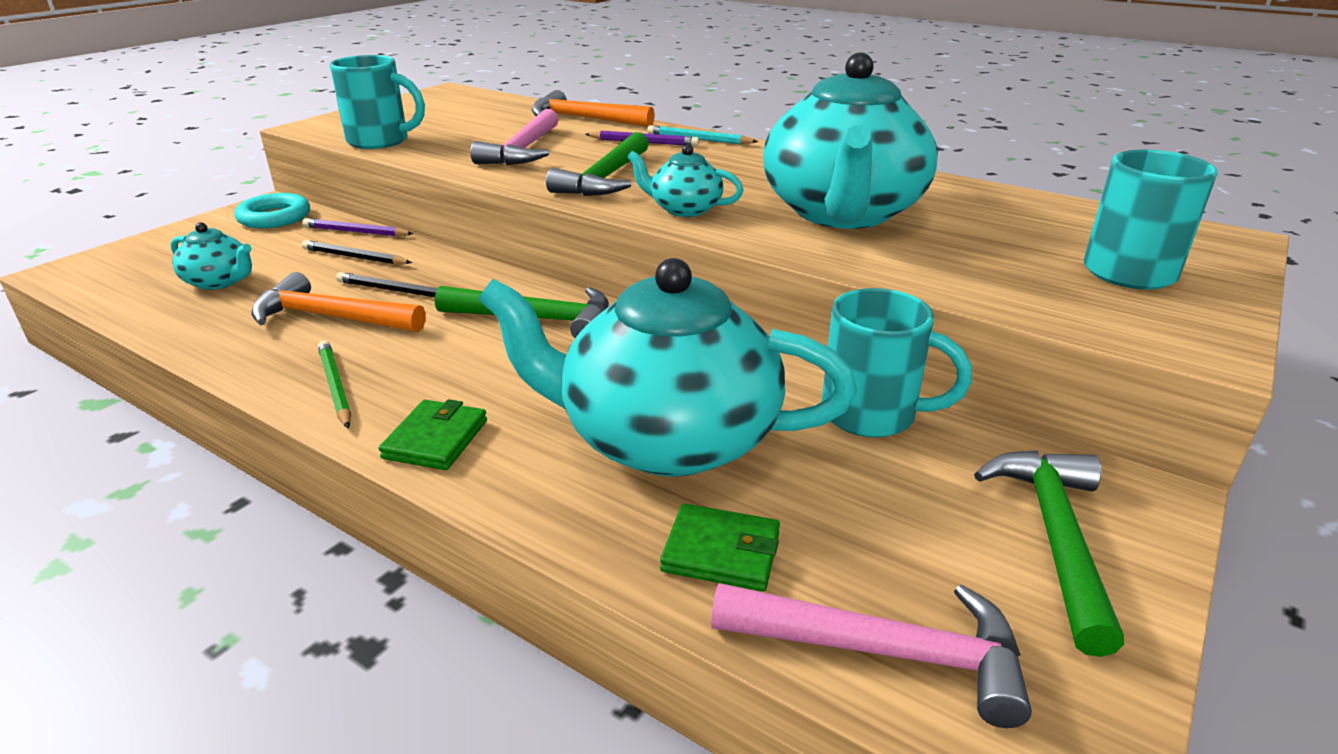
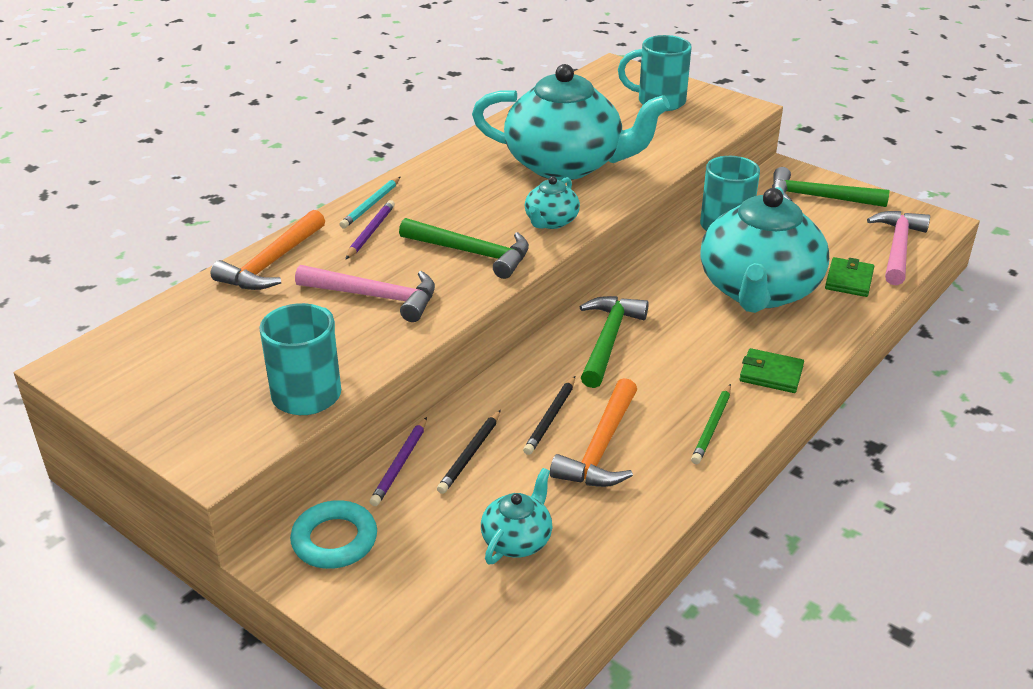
camera: 85 degrees left, 5 degrees up
(336, 386) = (711, 427): green pencil -> green pencil turned 45 degrees counterclockwise

